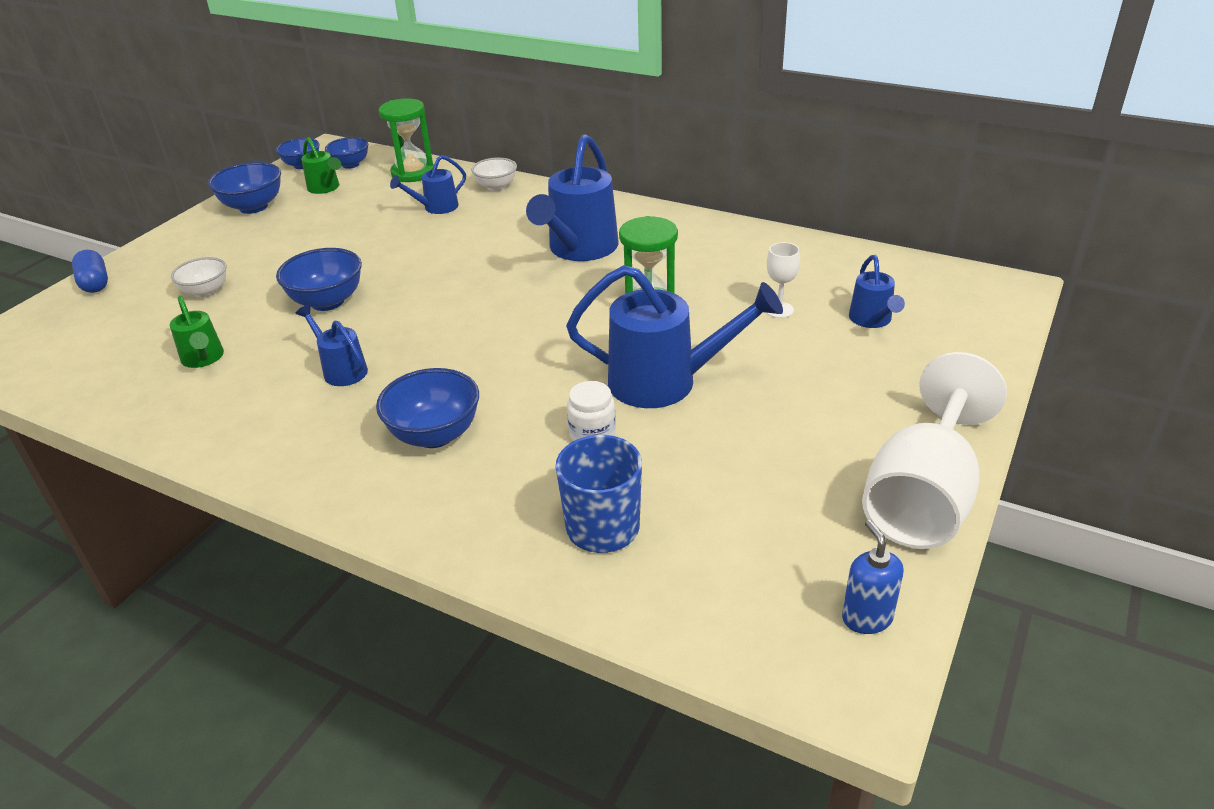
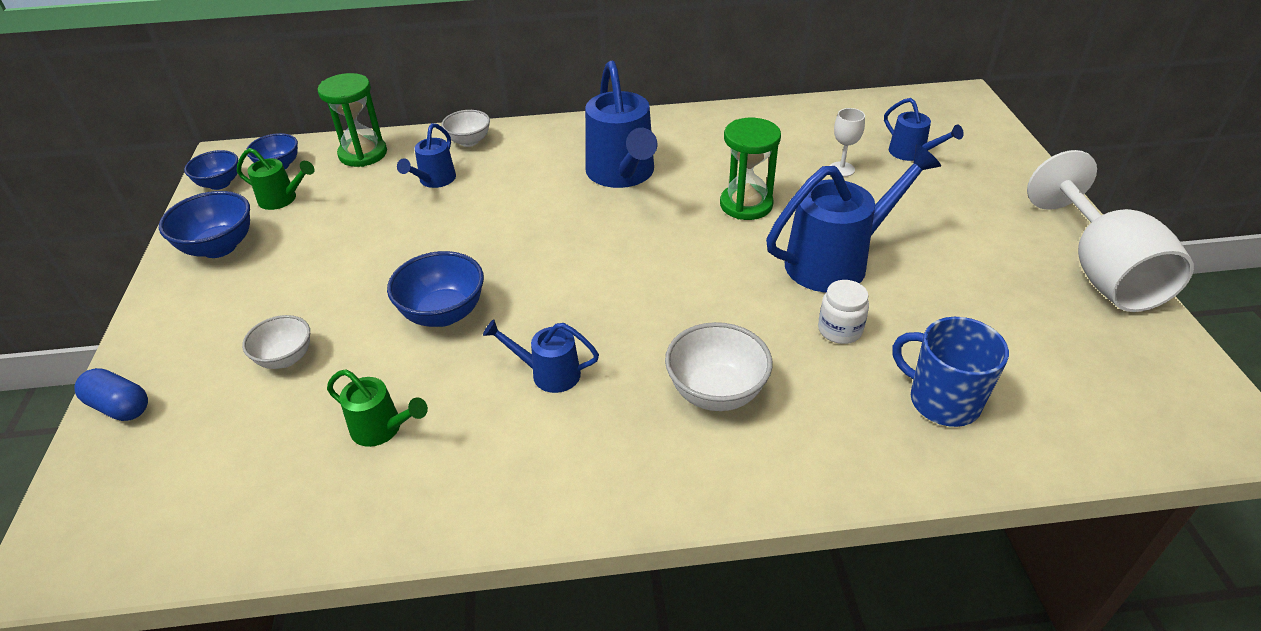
camera: 35 degrees left, 5 degrees up
(435, 435) = (716, 392): blue bowl -> white bowl
(866, 618) = (1177, 374): blue soap dispenser -> none

